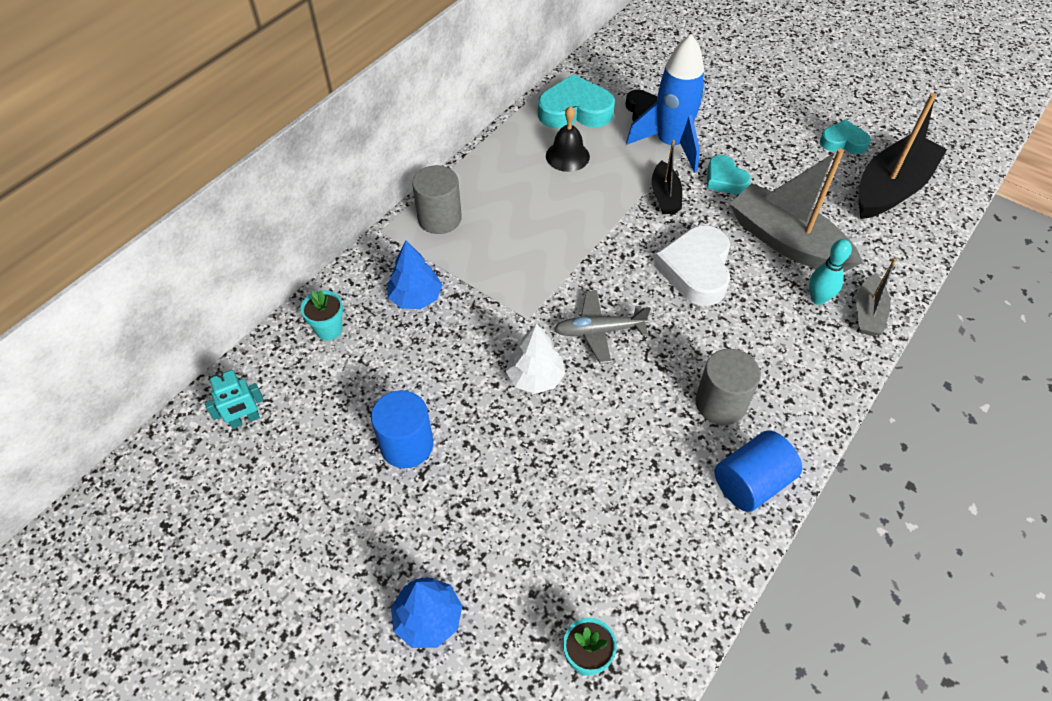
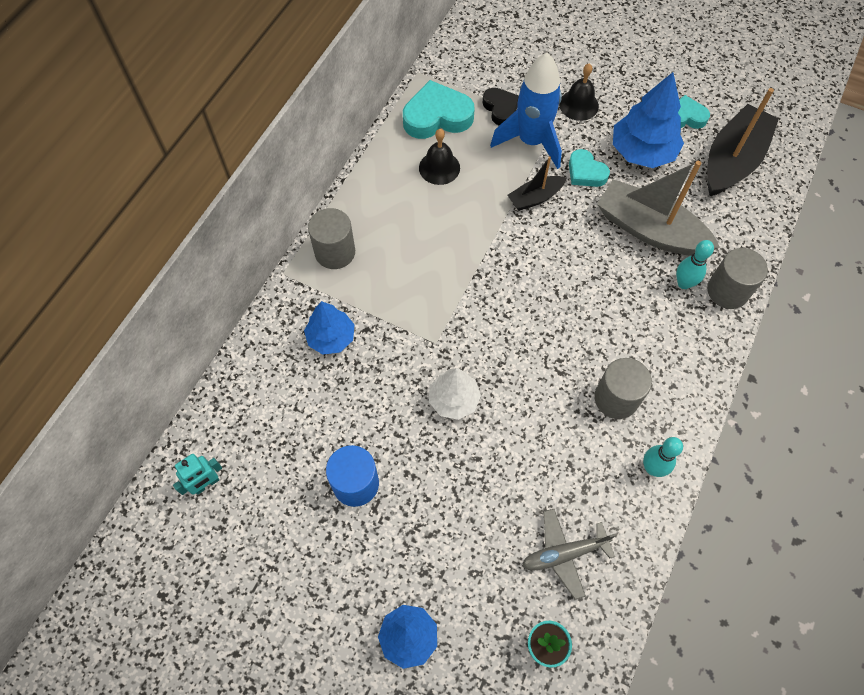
camera: 10 degrees left, 10 degrees up
(329, 329) = (260, 382): turquoise flower pot -> none
(599, 331) = (500, 345): grey plane -> grey plane (564, 554)
(665, 196) = (535, 198): black boat -> black boat turned 75 degrees clockwise
(696, 270) = (575, 271): white heart -> none
(728, 117) = (579, 105): none -> black bell
(751, 482) = (652, 468): blue cylinder -> turquoise bowling pin
(790, 168) = (642, 152): none -> blue tree
(868, 313) = (727, 291): grey boat -> grey cylinder

